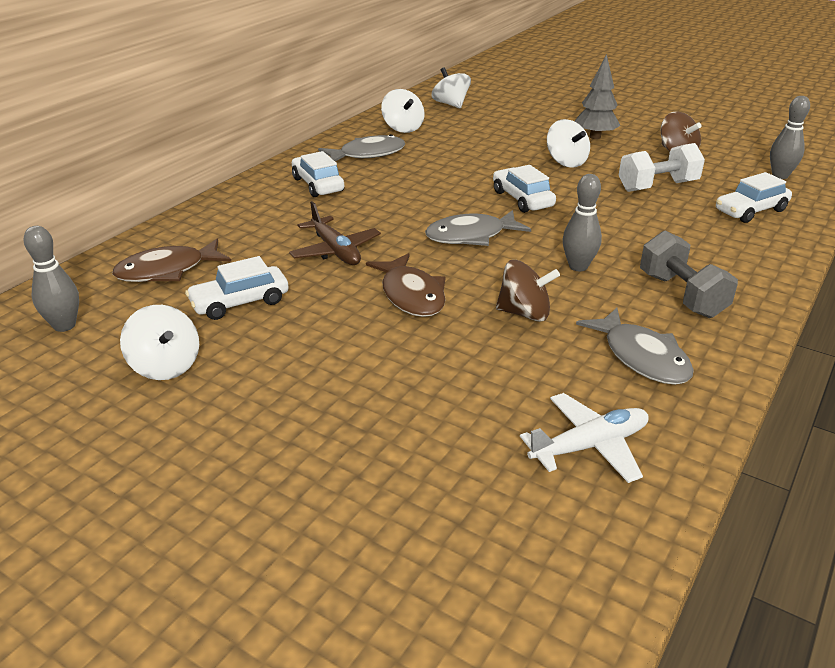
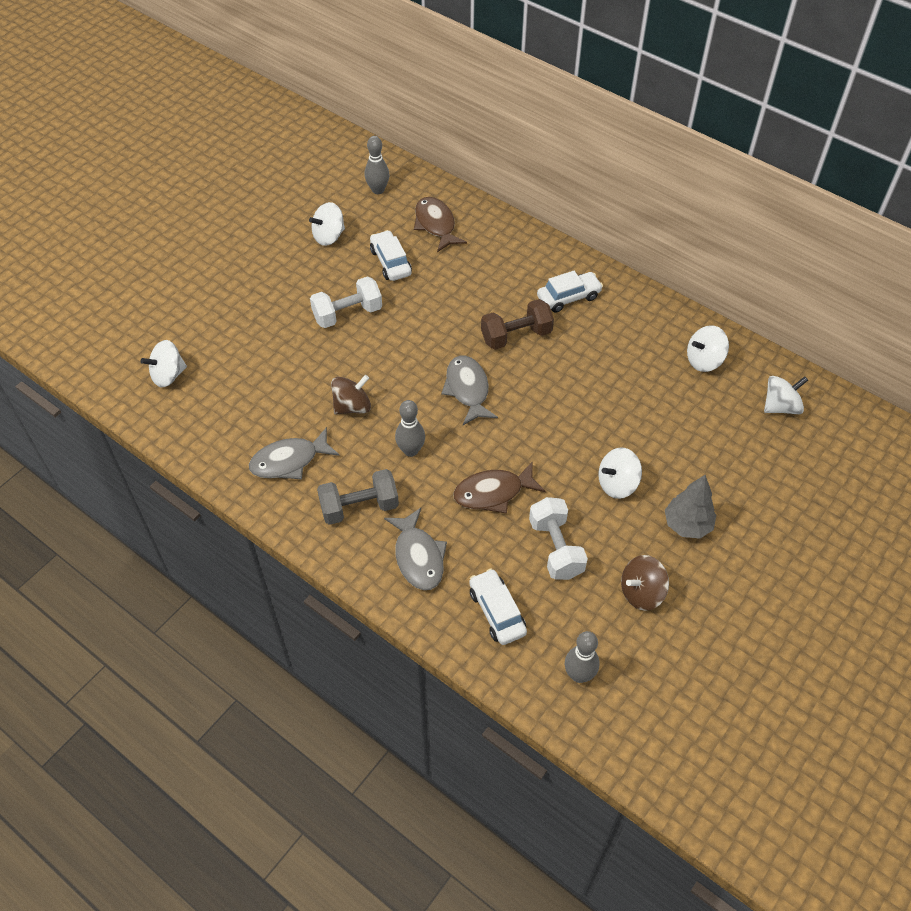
camera: 95 degrees right, 20 degrees up
(335, 251) = (453, 308): brown plane -> none
(348, 332) = (347, 314): none -> white dumbbell
(367, 154) = (635, 331): grey fish -> grey fish (418, 556)
(380, 211) = (516, 336): none -> brown dumbbell
(411, 295) = (386, 347): brown fish -> brown fish (493, 493)
(520, 526) = (168, 375): none -> white spinning top
(522, 199) = (533, 434): white car -> none
(524, 313) = (352, 406): brown spinning top -> brown spinning top turned 135 degrees counterclockwise
(589, 446) = (215, 415): white plane -> none

